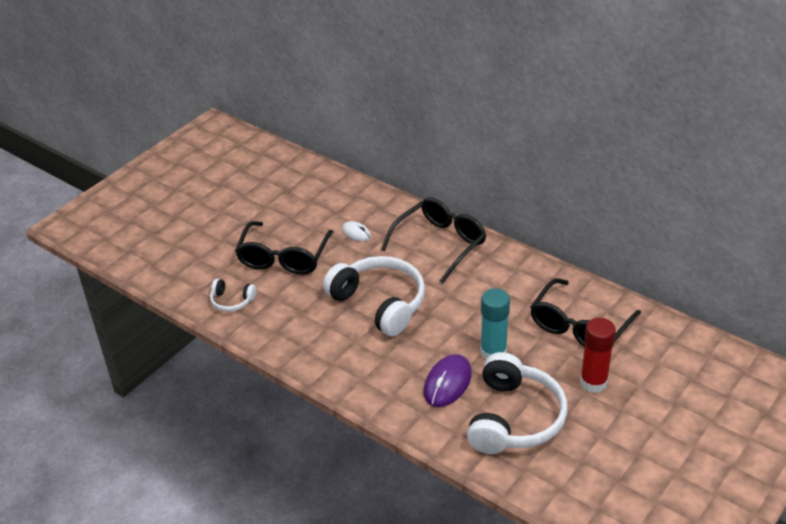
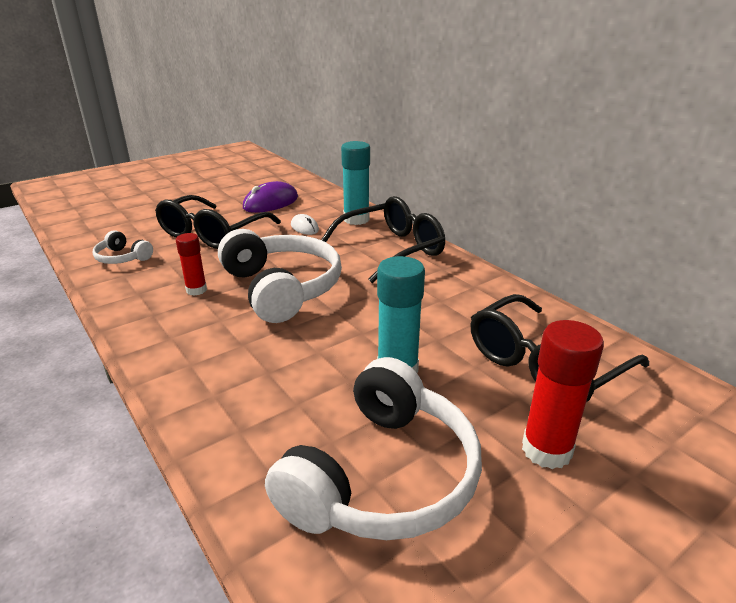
camera: 15 degrees right, 10 degrees down
(317, 319) = (196, 290): none -> red glue stick
(394, 213) = (356, 219): none -> turquoise glue stick
(447, 383) = (305, 395): purple mouse -> purple mouse (271, 203)

